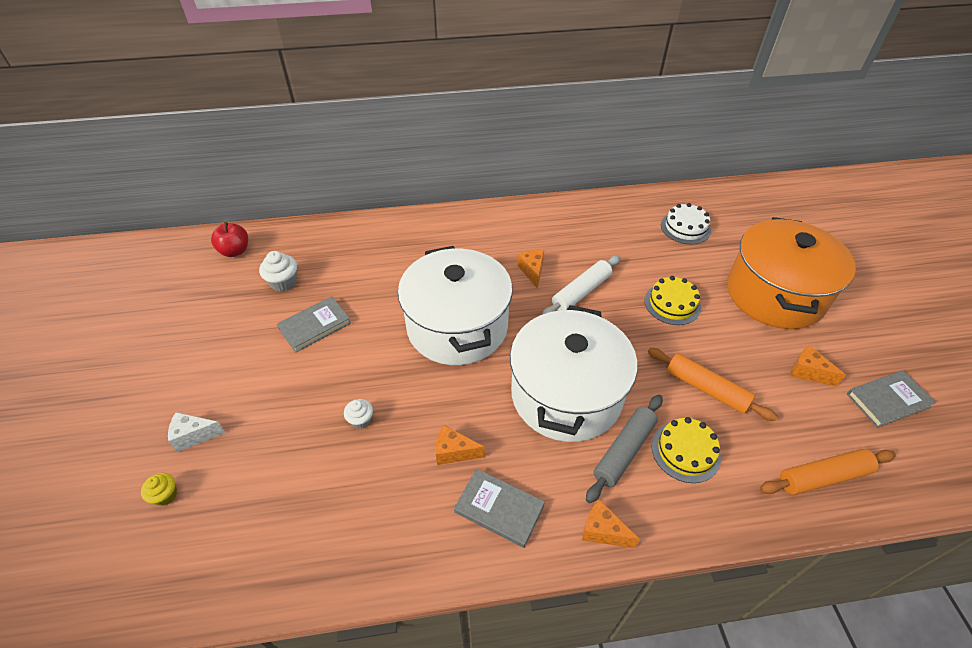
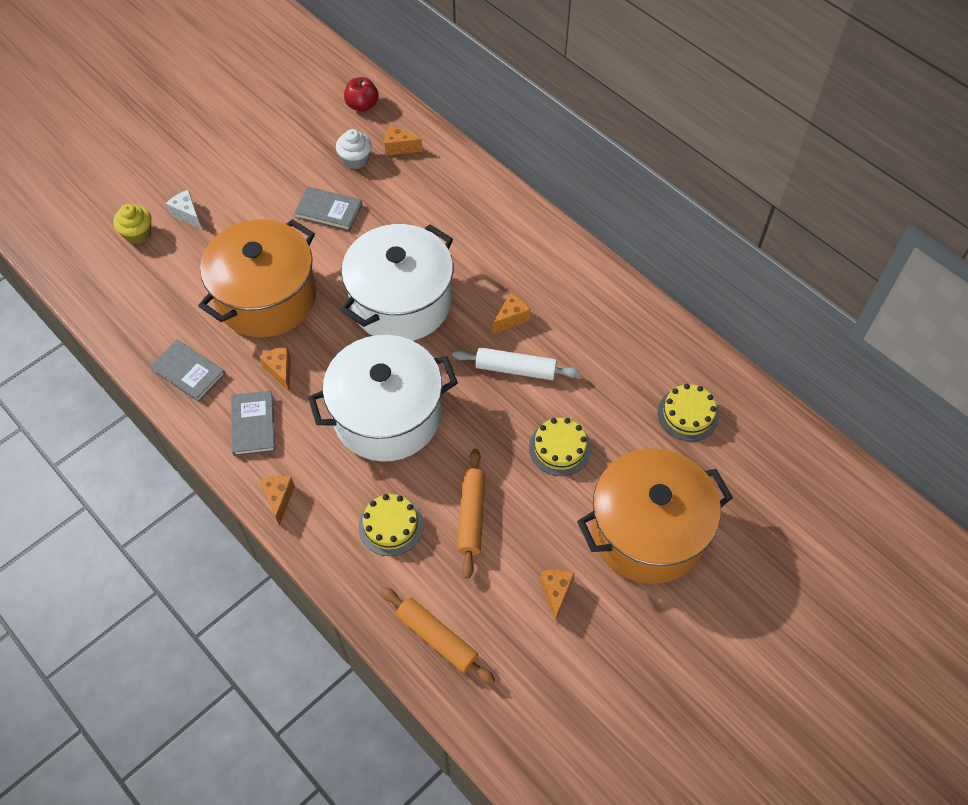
camera: 55 degrees right, 10 degrees up
(165, 495) = (138, 234): yellow cupcake -> yellow cupcake, size x1.53
(304, 251) = (399, 147): none -> orange cheese
(361, 420) = (266, 297): white cupcake -> orange pot
(624, 451) = (360, 482): grey rolling pin -> none
(685, 227) = (688, 414): white cake -> yellow cake
(888, 400) = (570, 672): grey book -> grey book (188, 372)

